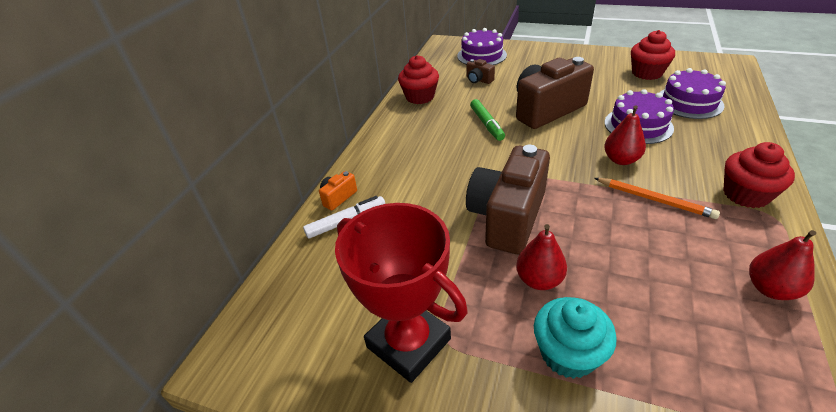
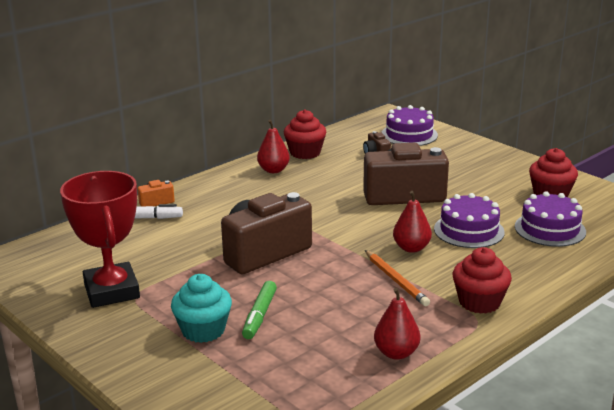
camera: 25 degrees right, 15 degrees down
(486, 124) = (334, 190): green marker -> green marker (259, 315)
(539, 280) = (236, 292): red pear -> red pear (273, 170)

